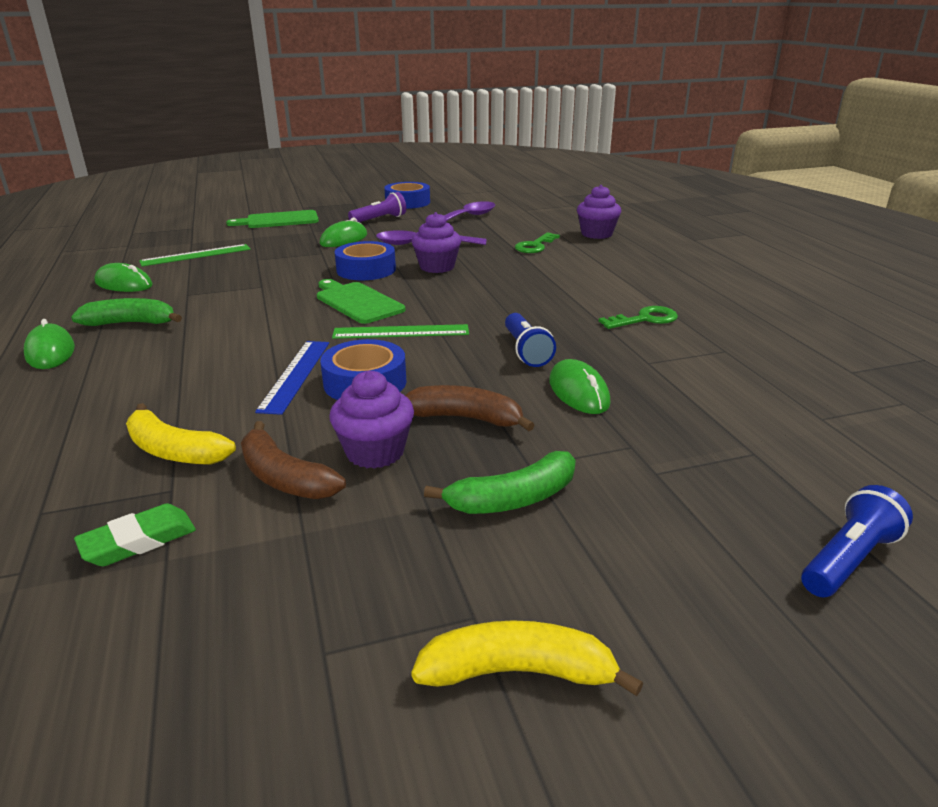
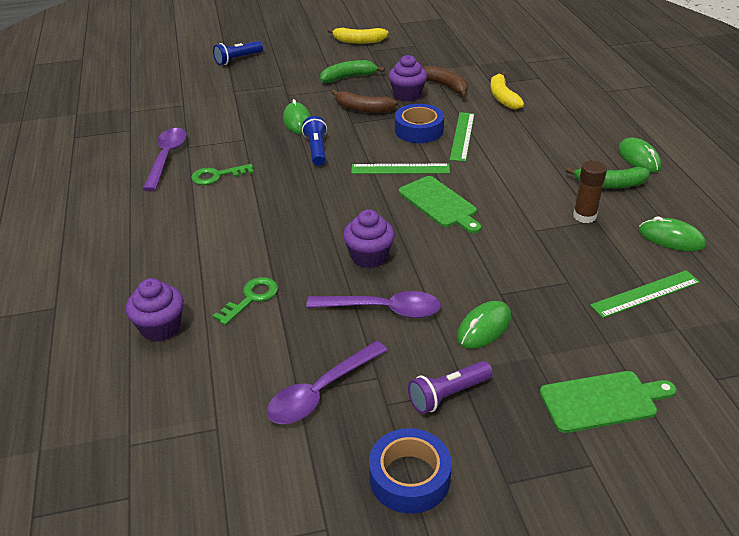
camera: 175 degrees left, 10 degrees up
(138, 541) = (491, 68): green eraser -> none
(174, 451) = (503, 97): yellow banana -> yellow banana turned 135 degrees counterclockwise
(196, 296) = (584, 216): none -> brown glue stick
(295, 375) = (462, 136): blue ruler -> green ruler
(366, 270) = (442, 254): blue tape -> none
(738, 336) = (166, 158): none -> purple spoon

